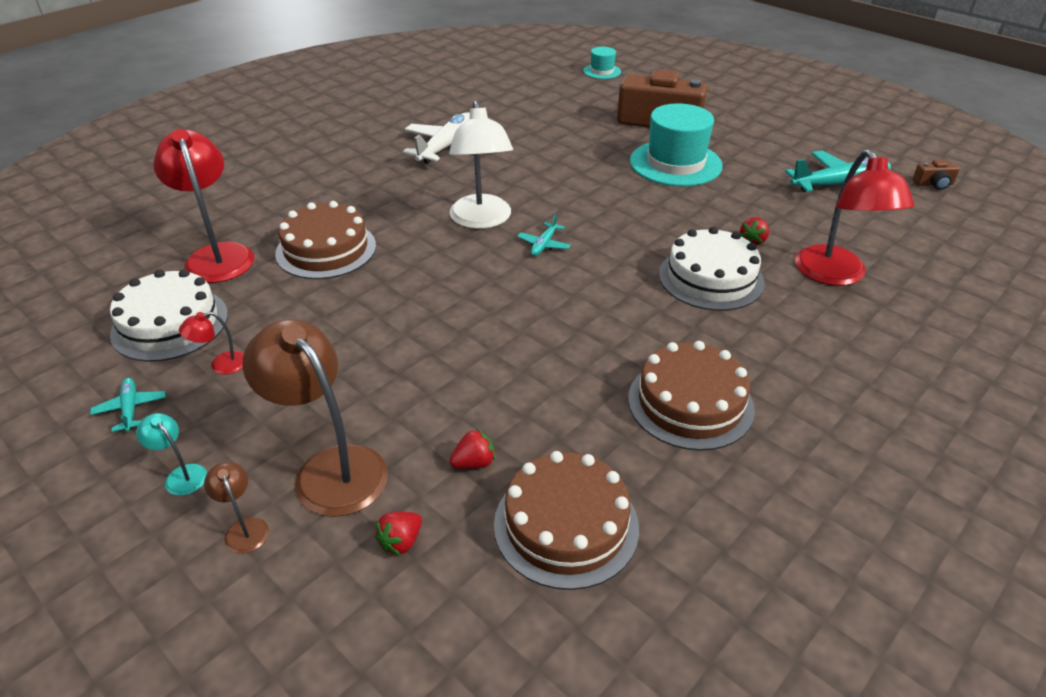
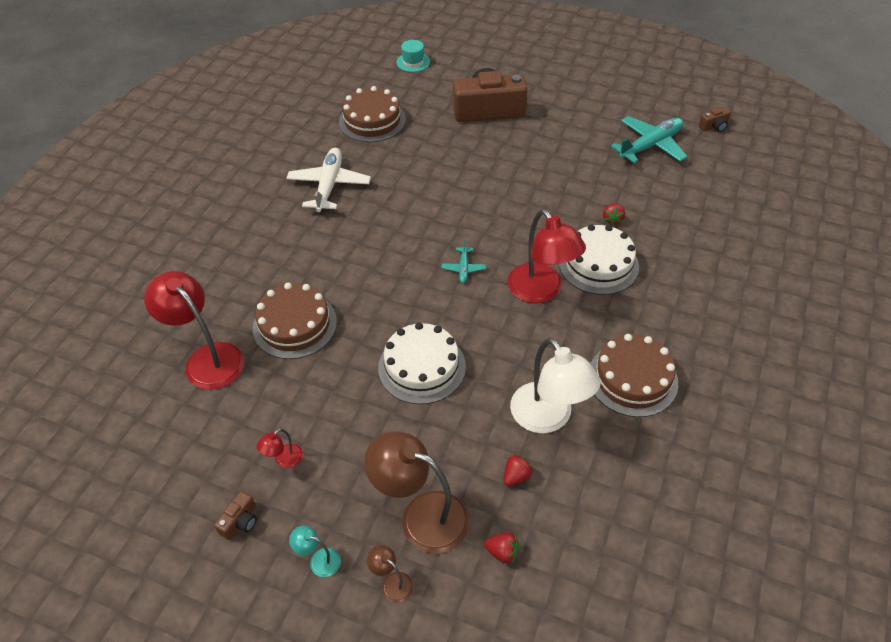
camera: 20 degrees left, 10 degrees up
(130, 408) = (240, 521): turquoise plane -> brown camera
(170, 324) = (215, 437): white cake -> white cake (421, 367)
(401, 542) = (502, 552): red strawberry -> red strawberry turned 90 degrees counterclockwise
(481, 220) = (402, 258): white lamp -> white lamp (548, 418)
(566, 525) = (599, 501): brown cake -> brown cake (372, 120)
(675, 163) = (522, 155): turquoise hat -> none
(836, 275) = (681, 236): red lamp -> red lamp (541, 291)

